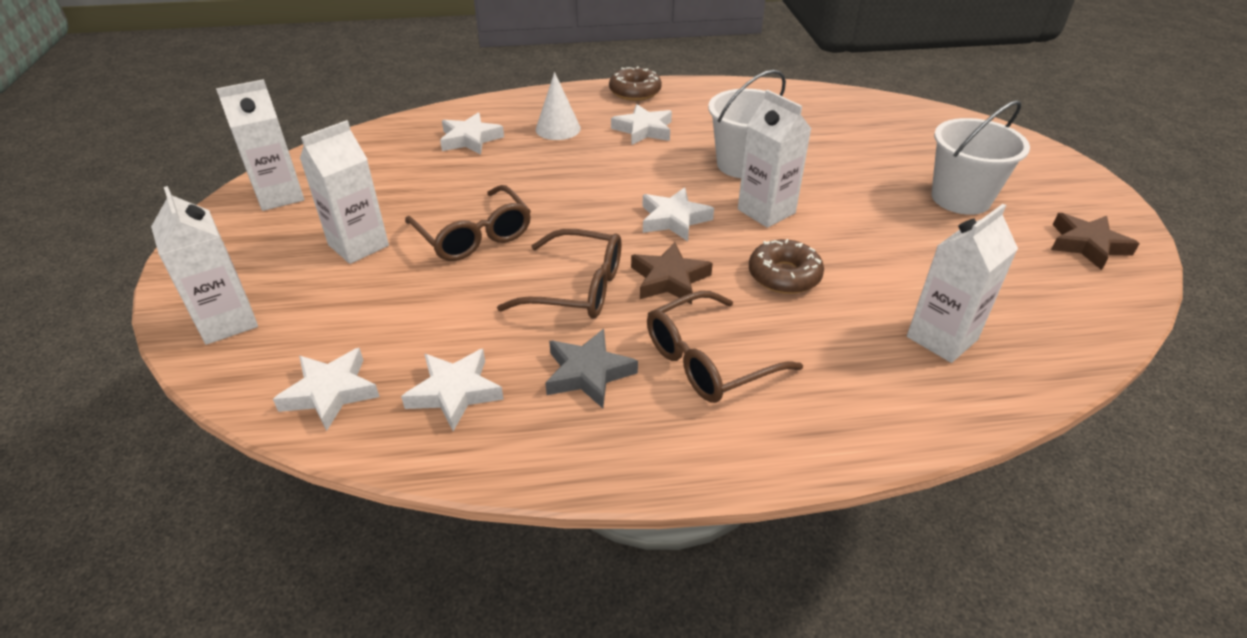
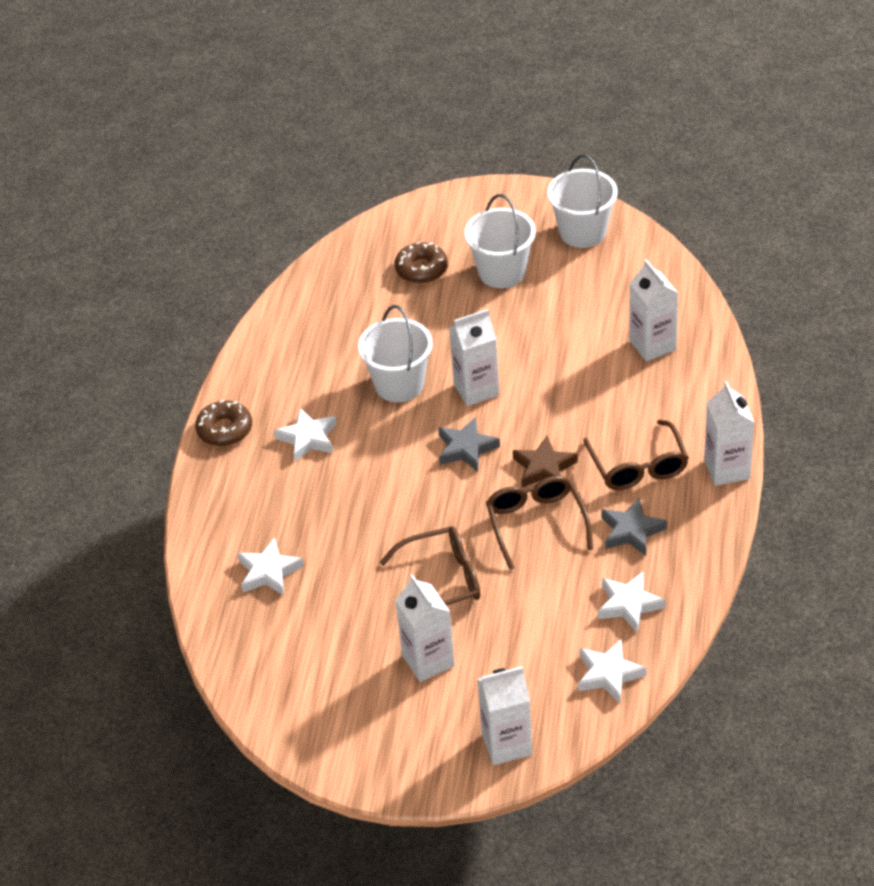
camera: 70 degrees left, 5 degrees up
(280, 196) = (320, 723): white carton -> white carton (727, 469)
(558, 129) = (277, 501): white cone -> none
(577, 288) = (536, 523): brown glasses -> brown glasses turned 45 degrees counterclockwise
(674, 219) = (466, 448): white star -> grey star
(784, 275) = (562, 403): brown donut -> brown donut (421, 269)
(1087, 245) = (582, 232): brown star -> white bucket

